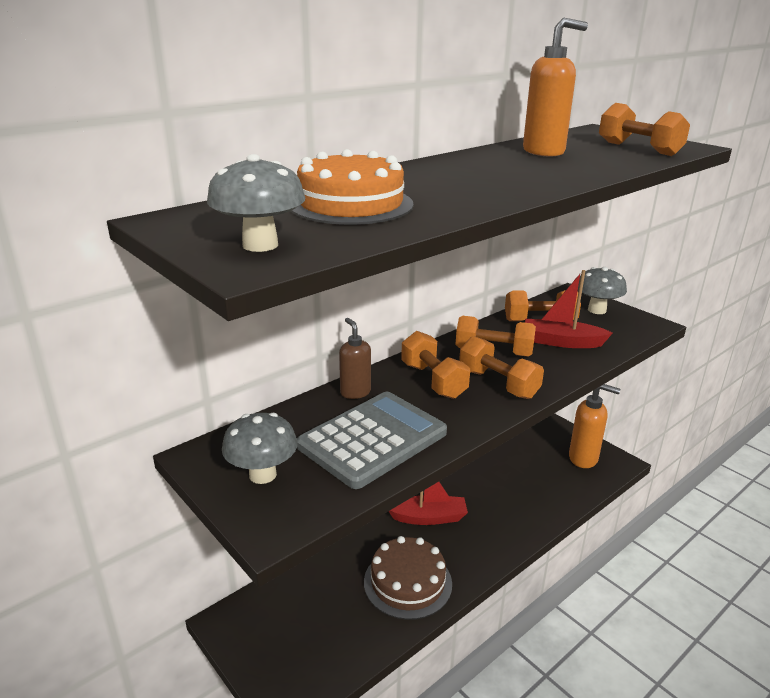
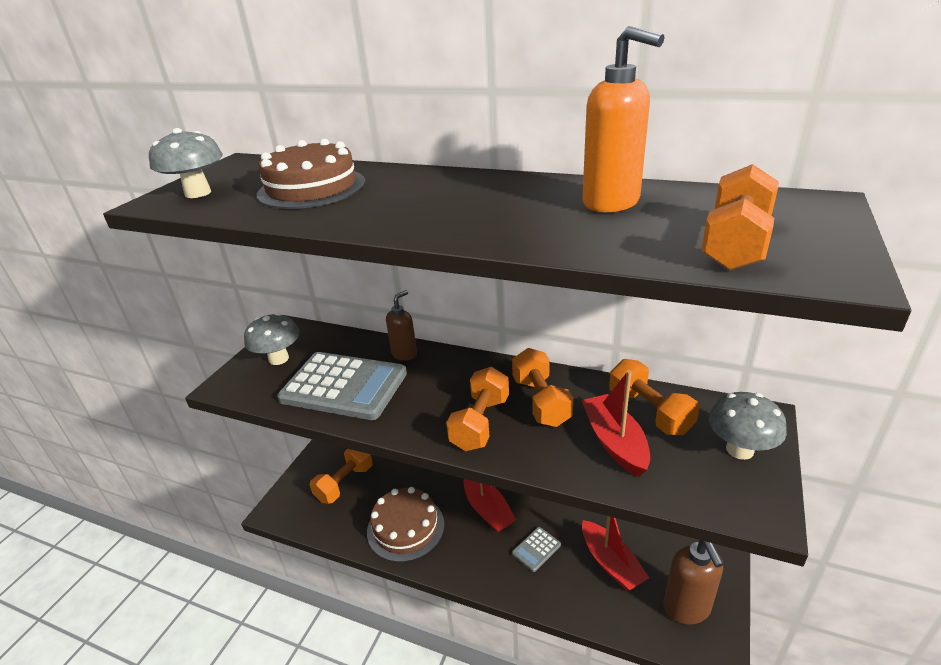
camera: 65 degrees right, 5 degrees up
(351, 204) = (311, 188): orange cake -> brown cake
(433, 380) = (454, 384): orange dumbbell -> orange dumbbell (344, 483)
(491, 506) = (536, 549): none -> grey calculator
(528, 474) = (611, 563): none -> red boat
(584, 458) = (687, 608): orange soap dispenser -> brown soap dispenser

